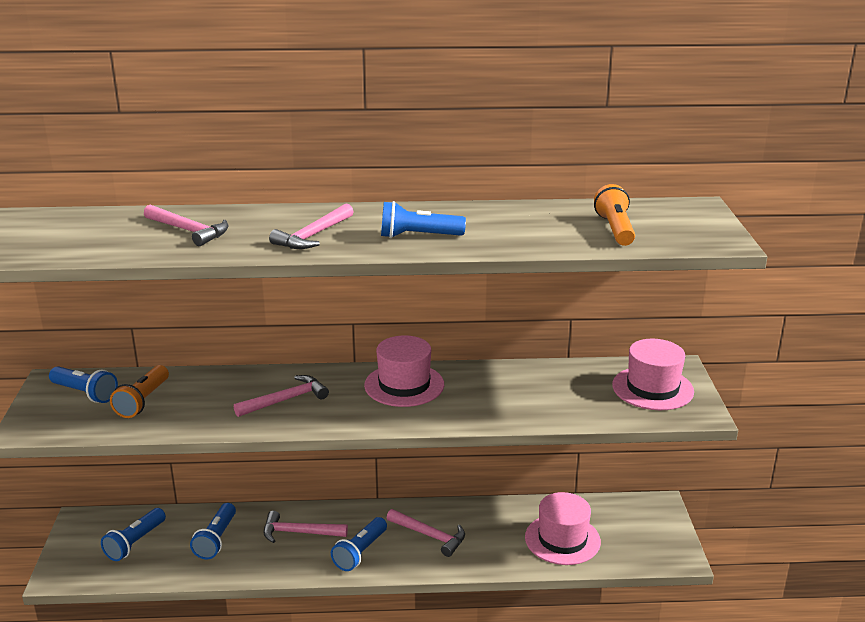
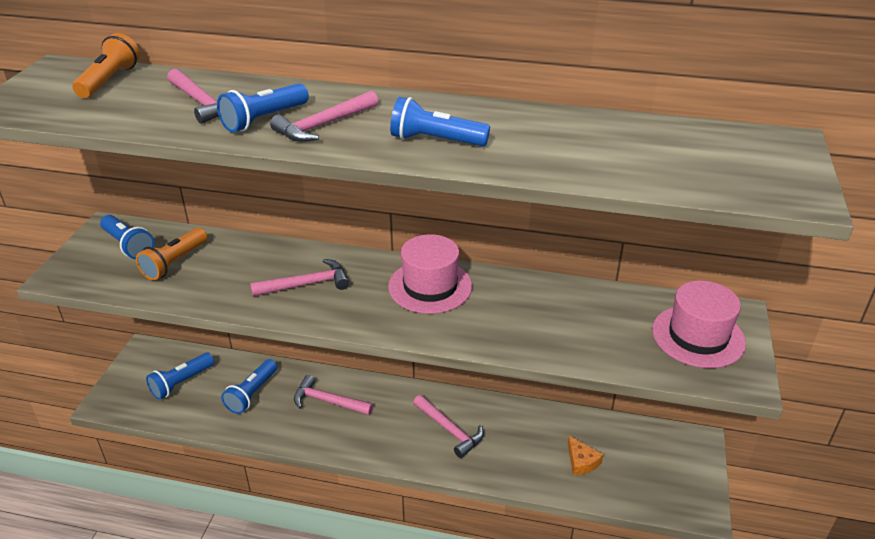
camera: 15 degrees right, 10 degrees up
(360, 552) = (377, 435): blue flashlight -> blue flashlight (264, 120)
(562, 539) = (581, 462): pink hat -> orange cheese
(615, 229) = (669, 160): orange flashlight -> orange flashlight (109, 80)

